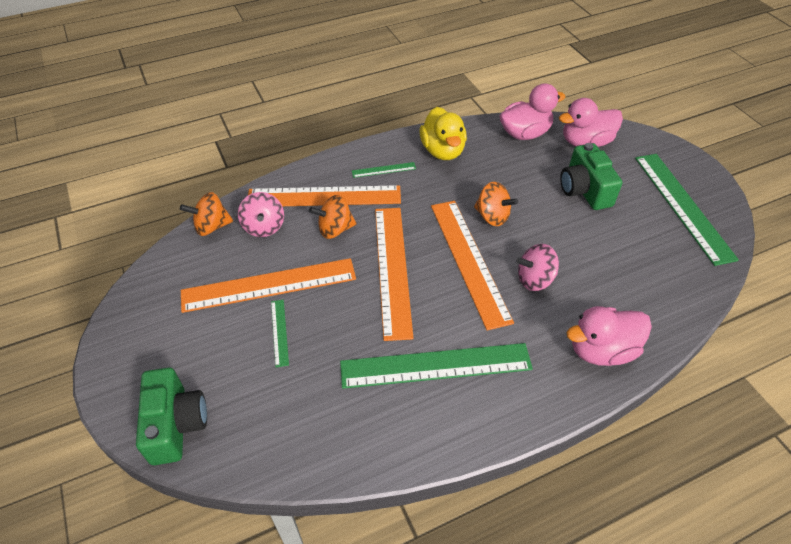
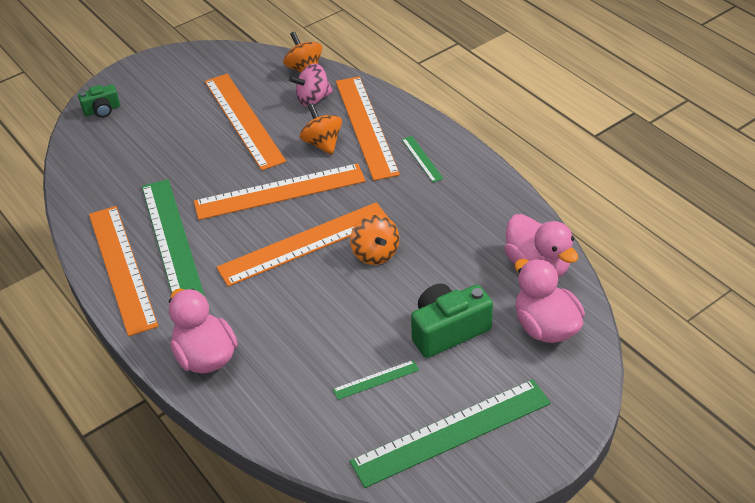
camera: 80 degrees right, 5 degrees down
(176, 425) = (102, 110): green camera -> green camera, size x0.59
(279, 332) = (193, 139): green ruler -> green ruler (376, 379)
(442, 151) = (472, 198): yellow duck -> none
(468, 415) = (122, 268): none -> orange ruler
(492, 216) = (375, 253): orange spinning top -> orange spinning top turned 45 degrees counterclockwise
(534, 279) = (289, 297): pink spinning top -> none

